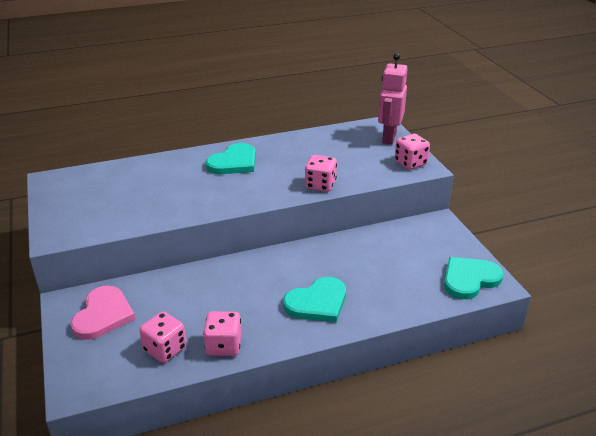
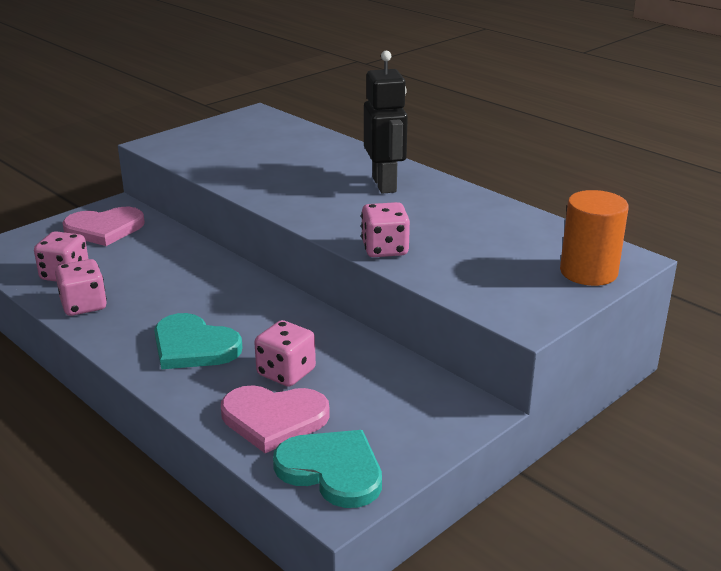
camera: 65 degrees right, 5 degrees down
(234, 162) = (385, 185): turquoise heart -> black robot
(389, 137) = (588, 272): pink robot -> orange cylinder
(410, 163) = (526, 305): pink dice -> pink dice (286, 372)
(415, 288) = (274, 419): none -> pink heart

